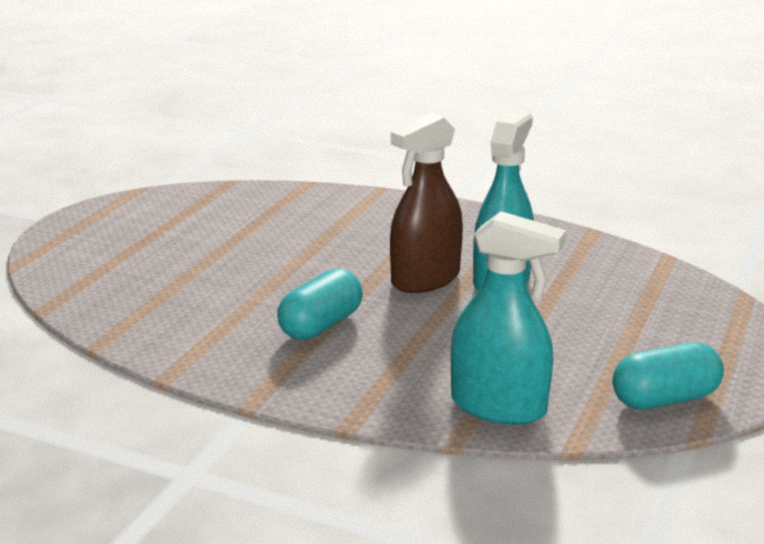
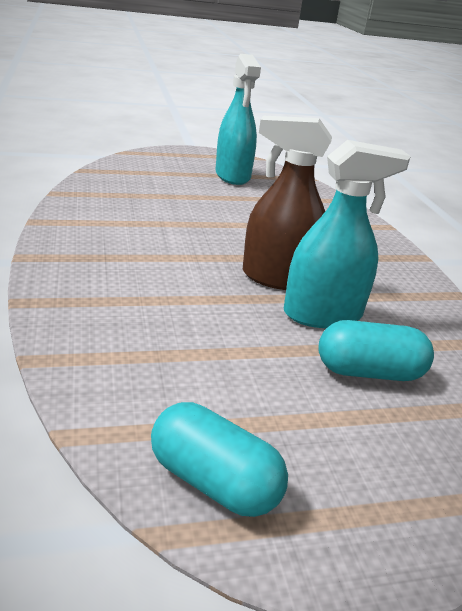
camera: 50 degrees right, 5 degrees up
(321, 325) = (156, 254): turquoise capsule -> turquoise capsule (369, 372)
(498, 406) = (105, 368): turquoise spray bottle -> turquoise spray bottle (232, 176)

